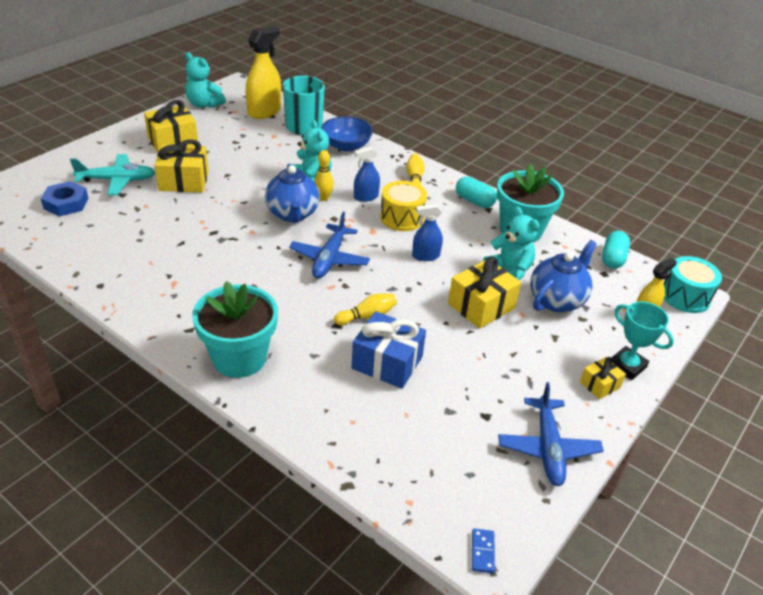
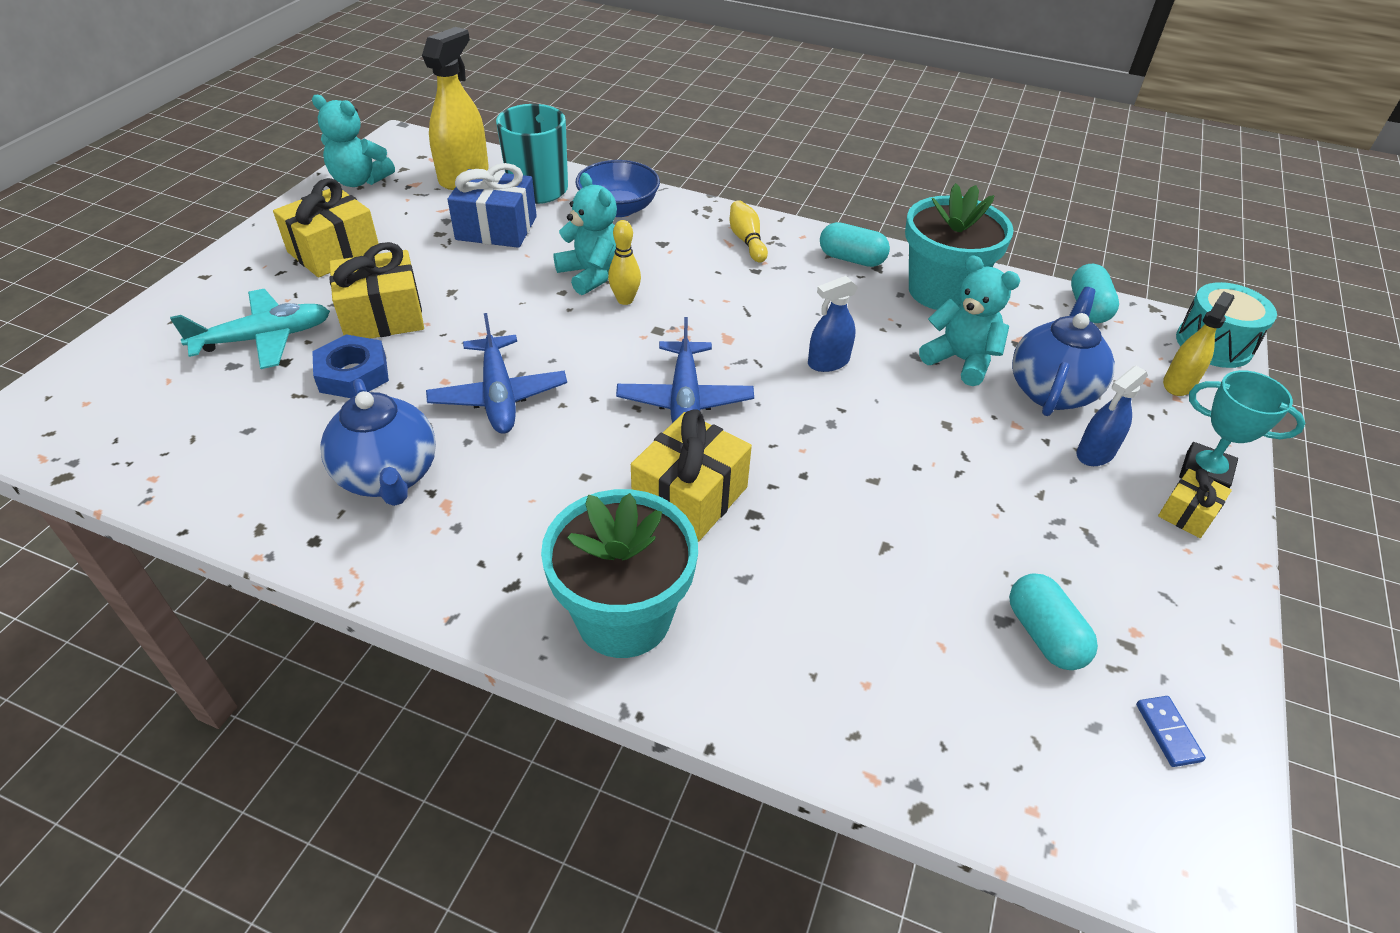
camera: 15 degrees left, 5 degrees up
(66, 203) = (187, 399): blue nut -> blue nut (353, 374)
(292, 214) = (589, 336): blue teapot -> blue teapot (388, 476)
(366, 197) = (689, 285): blue spray bottle -> blue spray bottle (1095, 453)
(367, 316) = (793, 486): yellow bowling pin -> none
(387, 362) = (865, 560): blue gift -> blue gift (496, 228)
(402, 218) = (761, 307): yellow drum -> none
(469, 423) = (1044, 635): none -> turquoise capsule
(481, 306) = (952, 426): yellow gift -> yellow gift (690, 496)
(482, 552) = (1193, 868): blue domino -> blue domino (1168, 732)
(548, 448) = (1179, 644): blue plane -> blue plane (499, 396)

